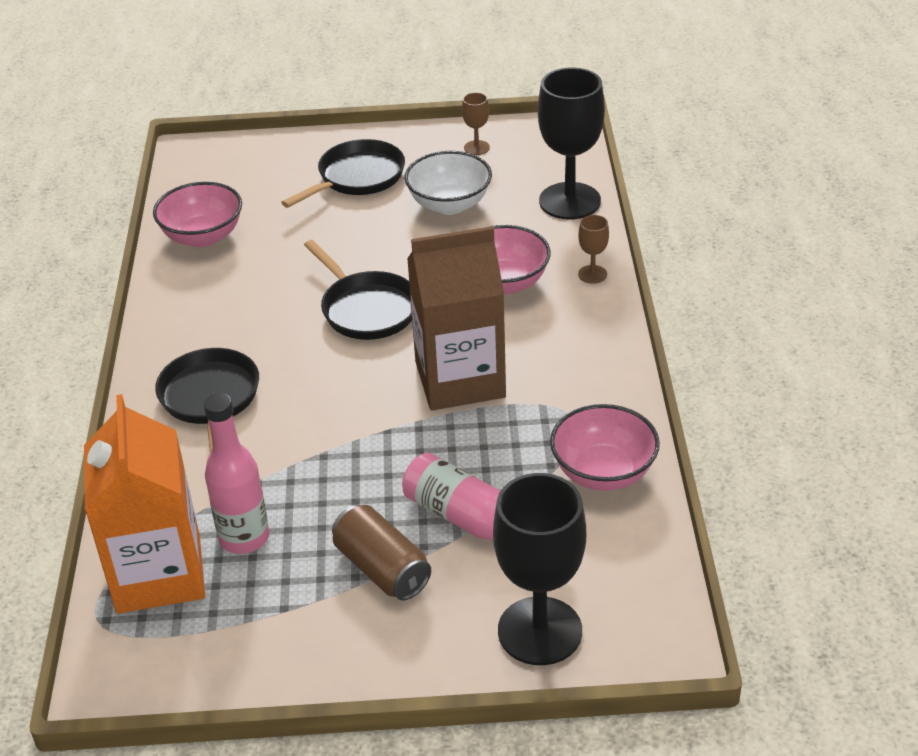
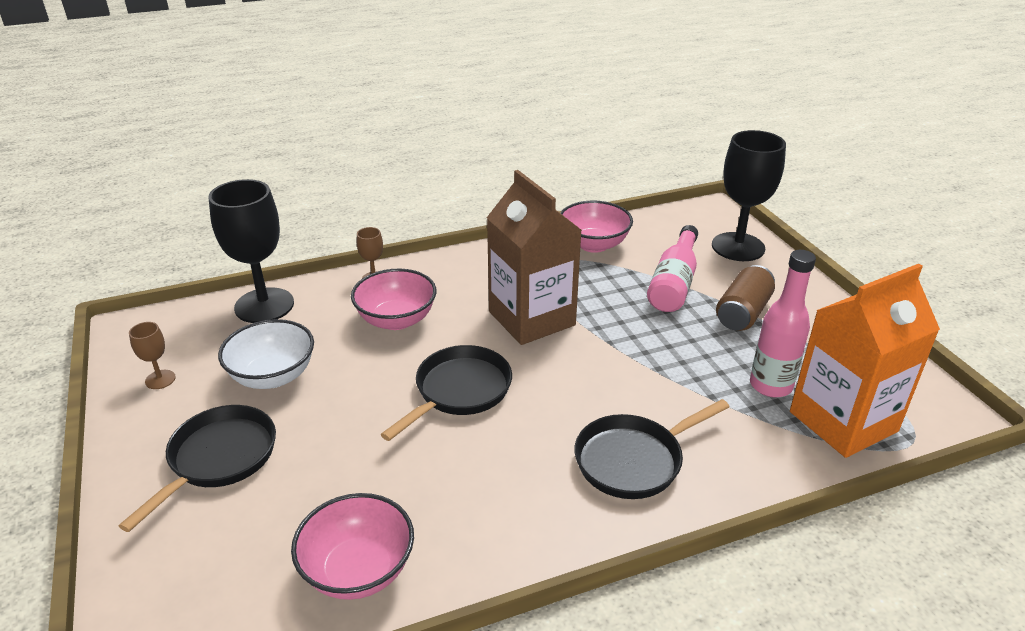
camera: 110 degrees left, 5 degrees down
(357, 178) = (219, 459): black pan -> black pan turned 90 degrees clockwise

